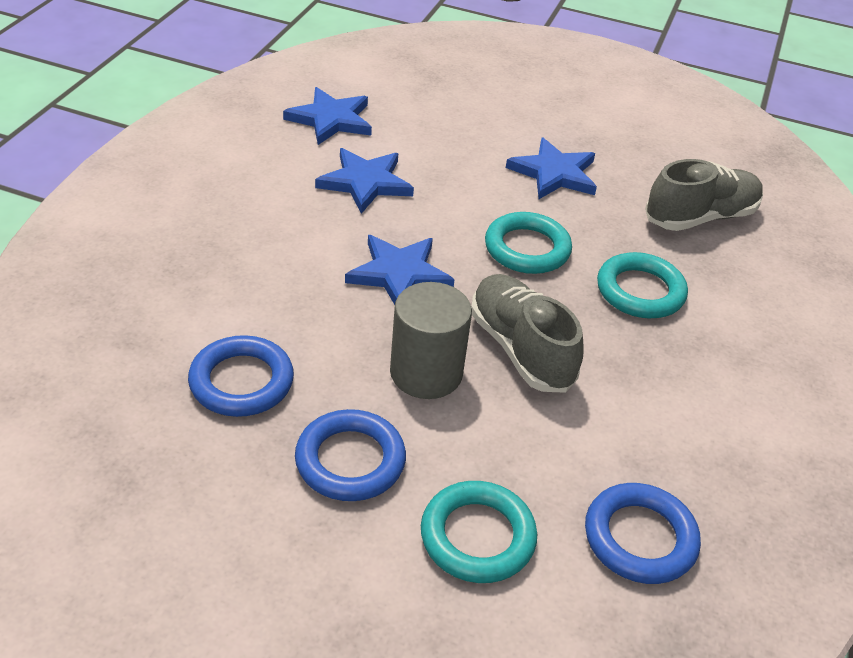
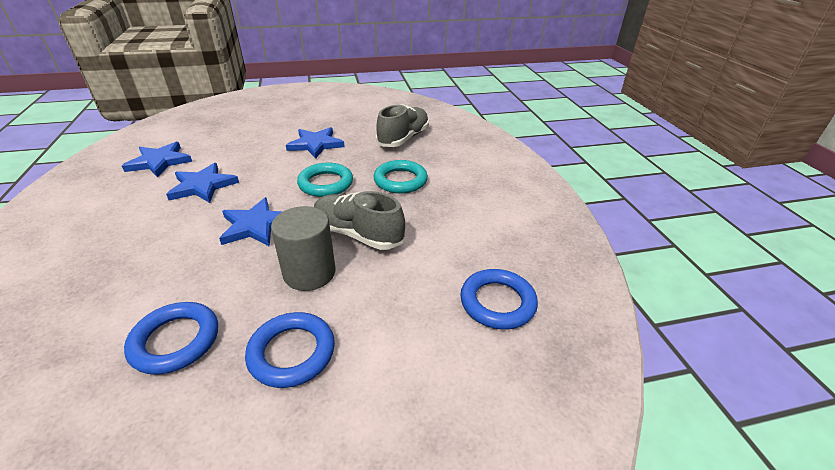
camera: 30 degrees left, 5 degrees down
(477, 536) = (409, 354): turquoise ring -> none

